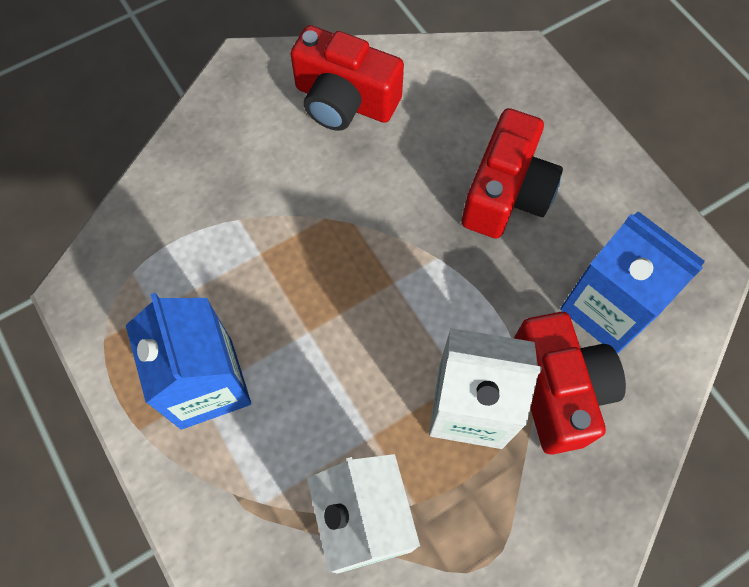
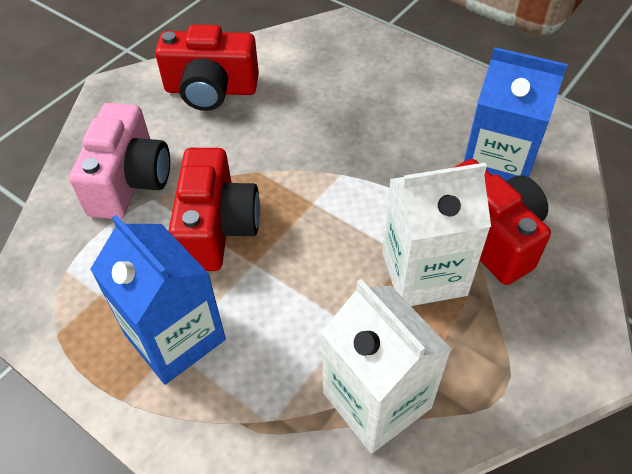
camera: 20 degrees left, 15 degrees down
(223, 190) = (130, 181): none -> pink camera
(506, 193) = (375, 114): red camera -> red camera (217, 228)

